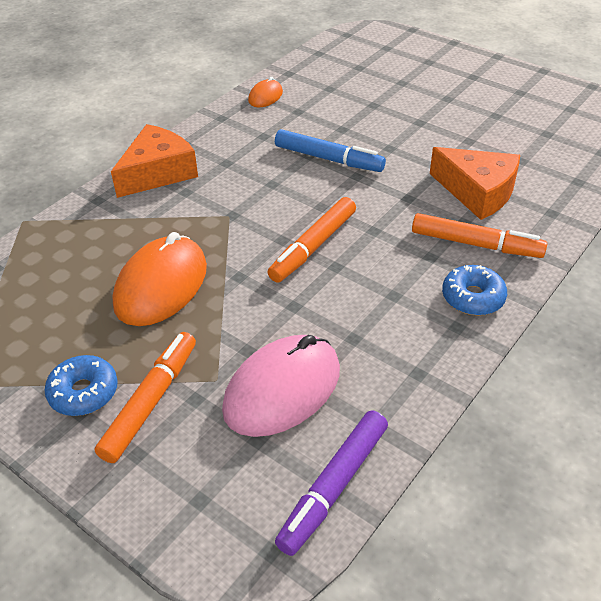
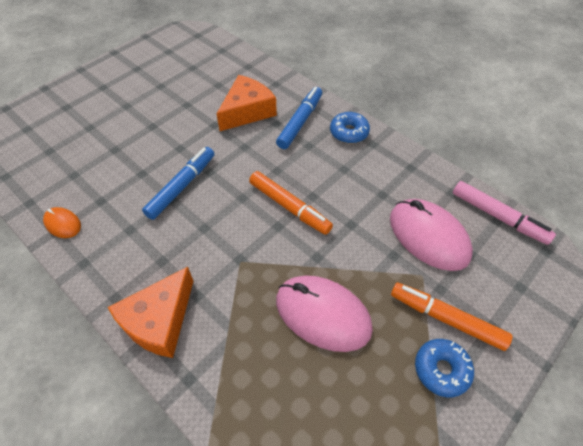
camera: 85 degrees left, 10 degrees up
(158, 172) = (159, 321): orange cheese -> orange cheese turned 105 degrees counterclockwise
(161, 285) = (323, 314): orange mouse -> pink mouse
(334, 487) = (498, 216): purple marker -> pink marker
(476, 244) = (300, 122): orange marker -> blue marker

